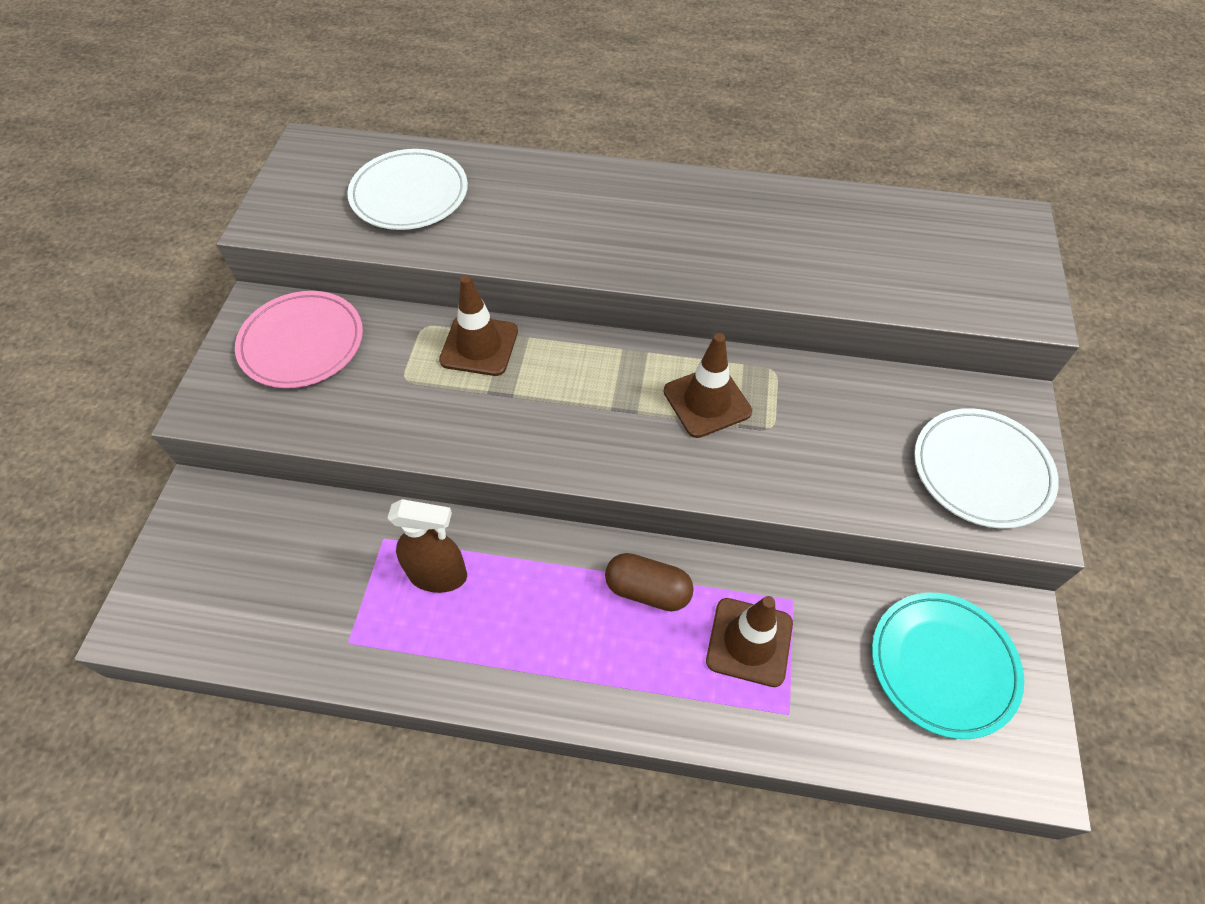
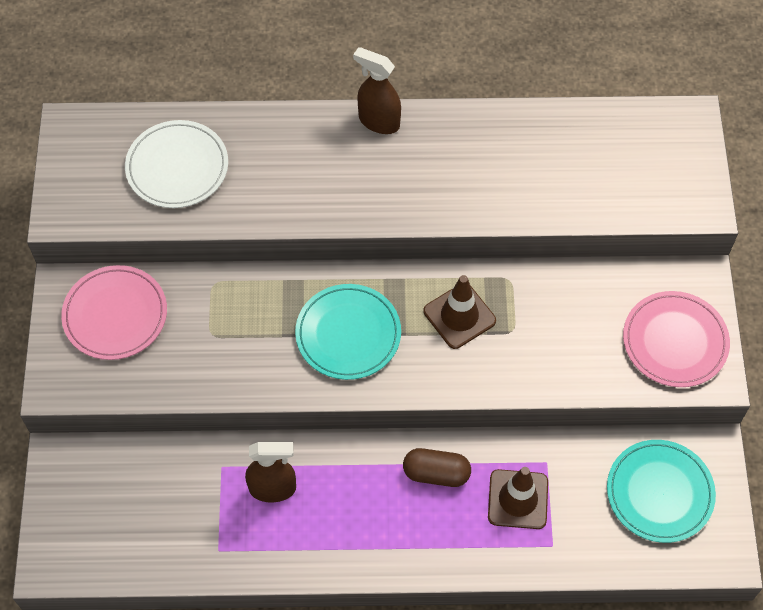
camera: 10 degrees left, 5 degrees up
(479, 346) = (265, 294): brown traffic cone -> none
(567, 402) = (348, 334): none -> turquoise plate
(646, 180) = (378, 121): none -> brown spray bottle
(981, 470) = (675, 341): white plate -> pink plate

